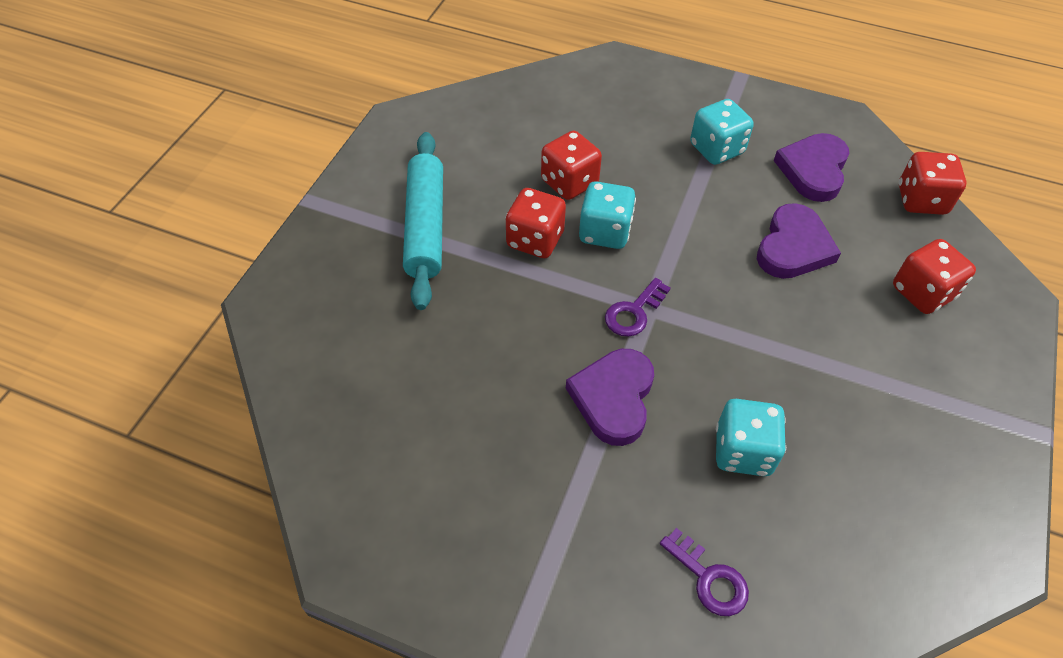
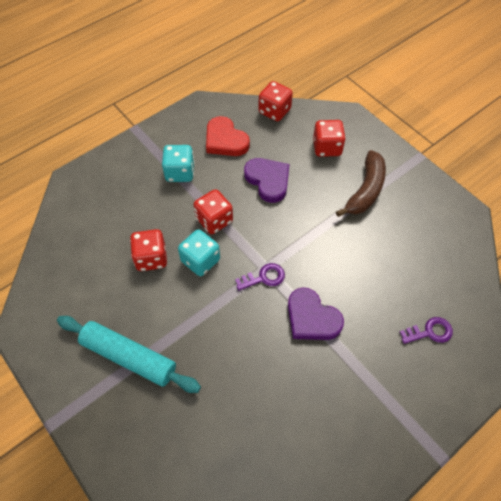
camera: 60 degrees left, 5 degrees up
(535, 240) = (182, 300): red dice -> red dice (214, 220)
(634, 312) = (264, 277): purple key -> purple key turned 90 degrees counterclockwise
(743, 451) = (372, 277): turquoise dice -> none
(813, 170) = (225, 140): purple heart -> red heart
(894, 378) = (366, 190): none -> brown banana

